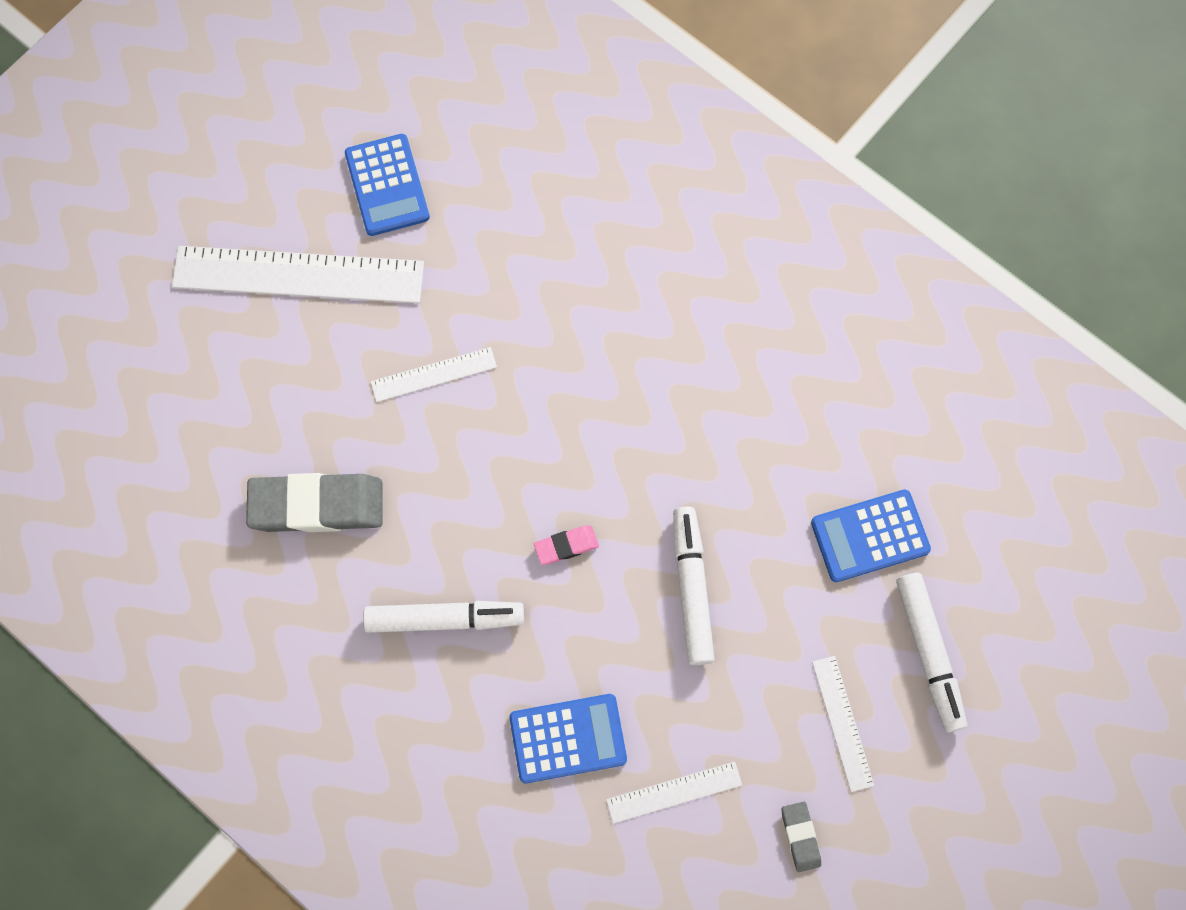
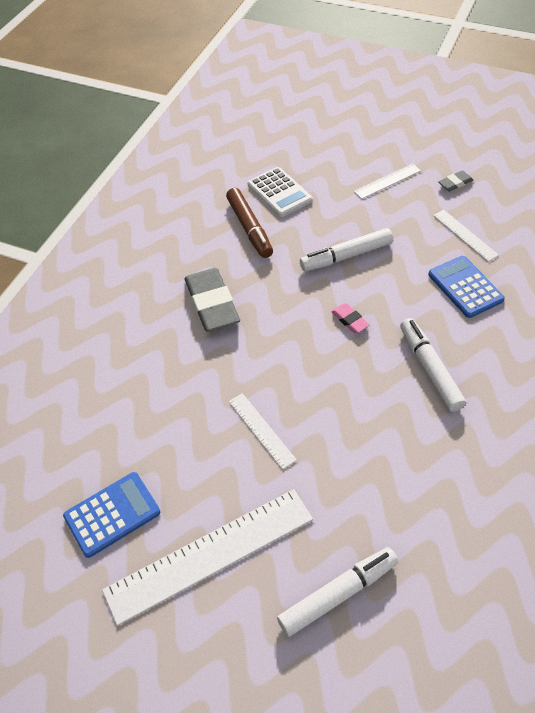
camera: 105 degrees left, 20 degrees down
(298, 275) = (210, 554): white ruler -> white ruler turned 75 degrees clockwise
(317, 505) = (391, 472): grey eraser -> grey eraser (212, 304)
(801, 465) = (249, 228): none -> brown marker
(870, 536) = (279, 192): blue calculator -> white calculator
(929, 653) = (333, 159): white marker -> white marker (338, 594)

